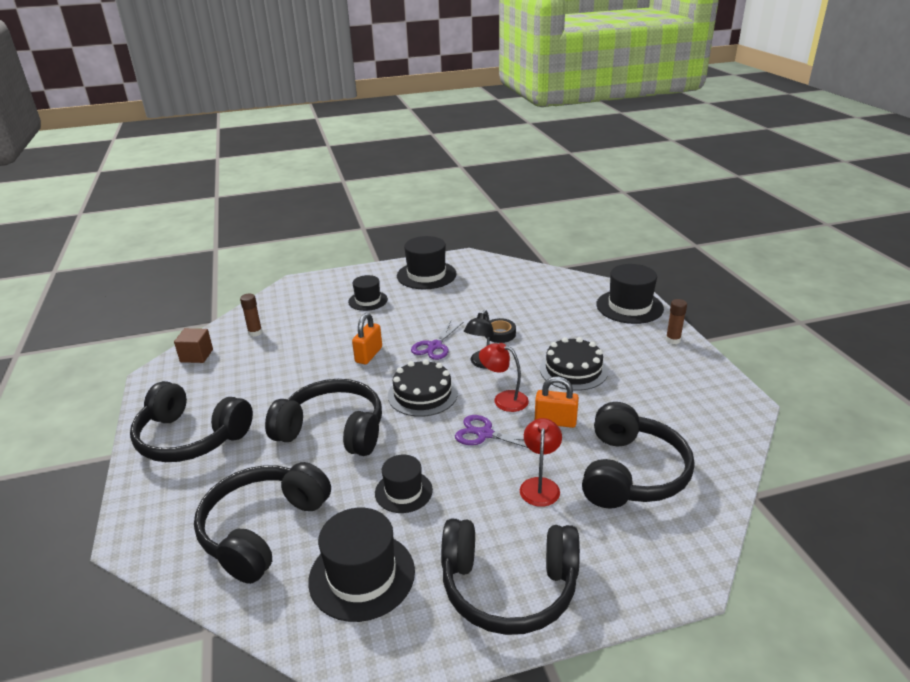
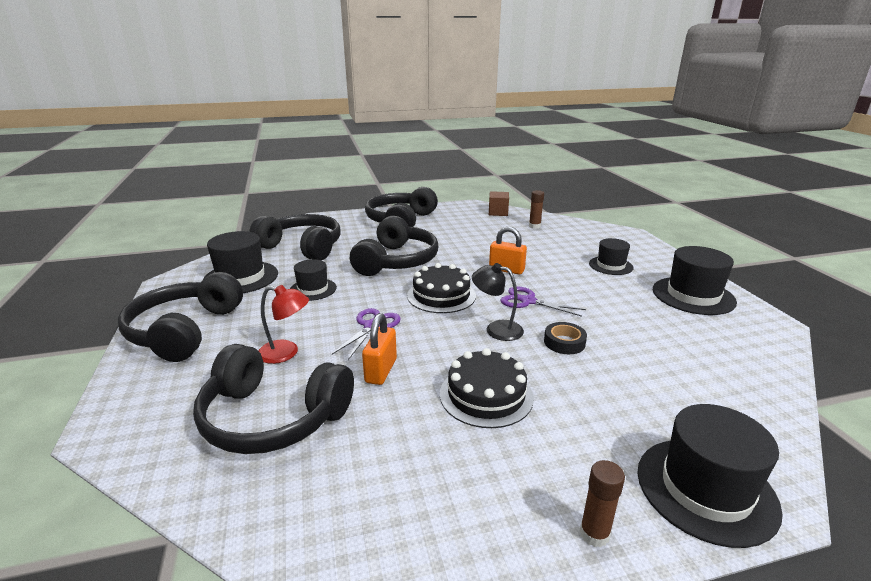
camera: 90 degrees right, 5 degrees down
(504, 399) = (427, 339): red lamp -> none

